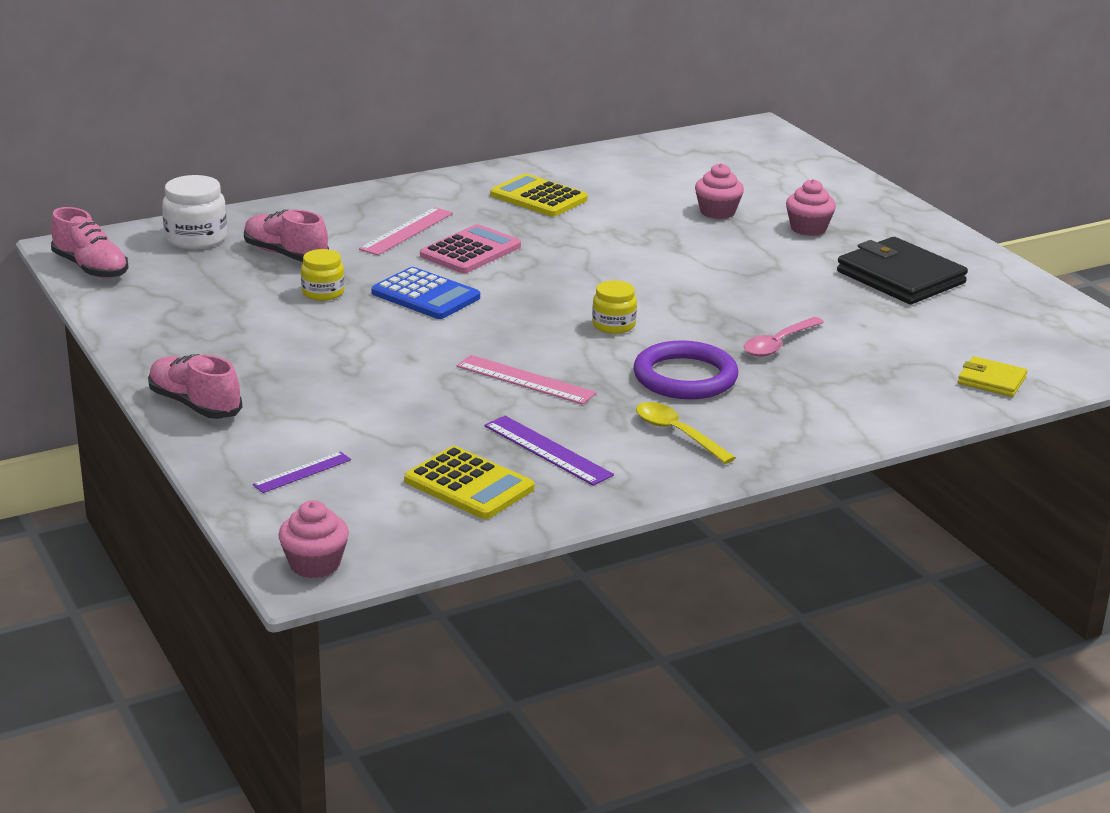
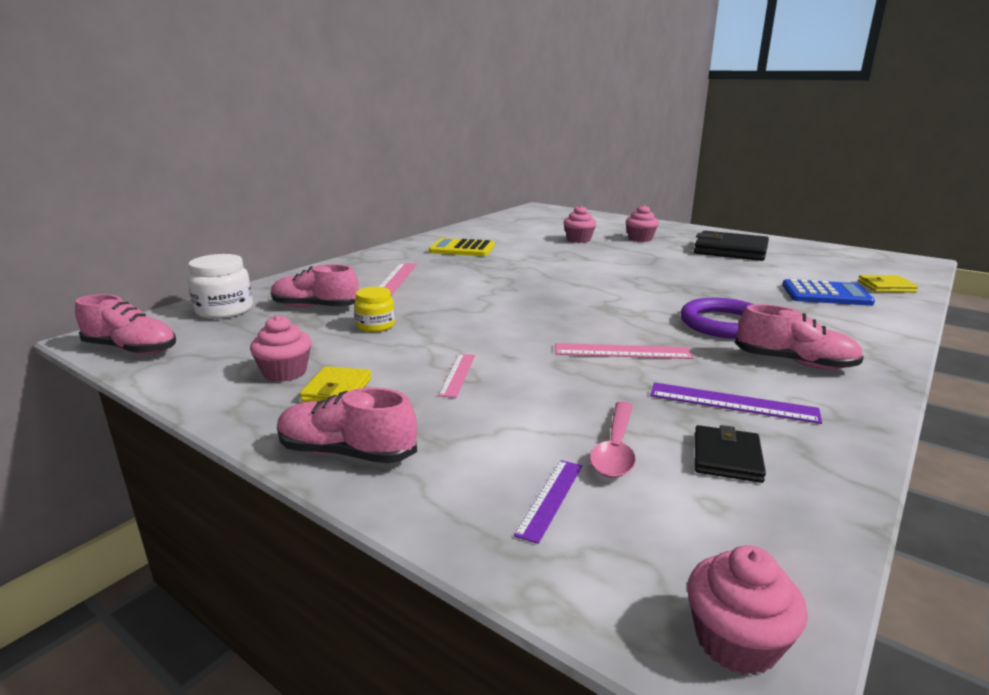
camera: 25 degrees left, 5 degrees down
(201, 324) = (285, 372): none -> pink cupcake
(230, 352) = (337, 389): none -> yellow wallet
(343, 364) = (457, 374): none -> pink ruler
(425, 295) = (461, 312): blue calculator -> blue calculator (826, 294)
(469, 485) = (726, 457): yellow calculator -> black wallet
(470, 251) = (457, 281): pink calculator -> none
(613, 325) = (621, 303): yellow jar -> none
(677, 434) = (794, 363): yellow spoon -> pink shoe
(778, 344) = (739, 293): pink spoon -> pink spoon (615, 448)

